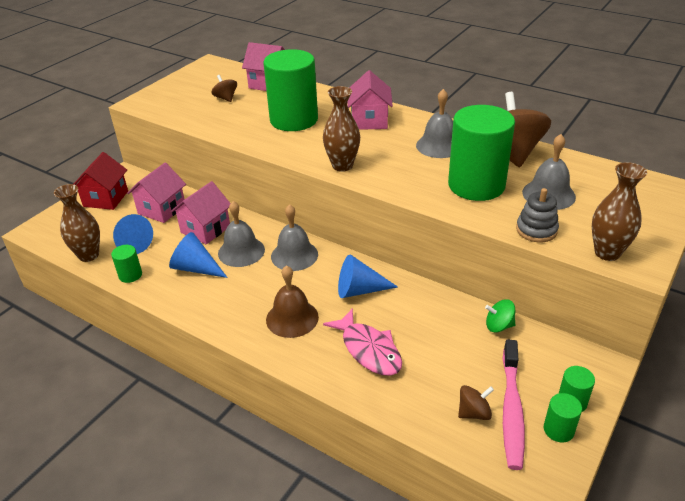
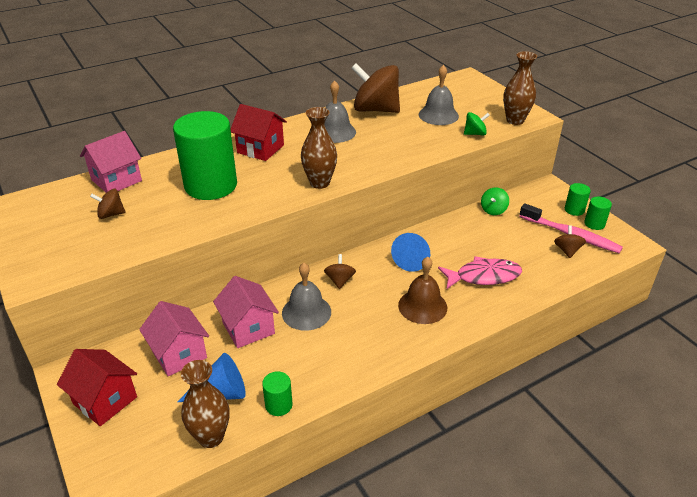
camera: 65 degrees left, 0 degrees up
(196, 268) = (307, 350): blue cone -> none
(294, 255) = (339, 280): grey bell -> brown spinning top
(369, 121) = (260, 149): pink house -> red house
(476, 185) = (404, 136): green cylinder -> none
(536, 230) = (475, 134): grey stacking toy -> green spinning top

